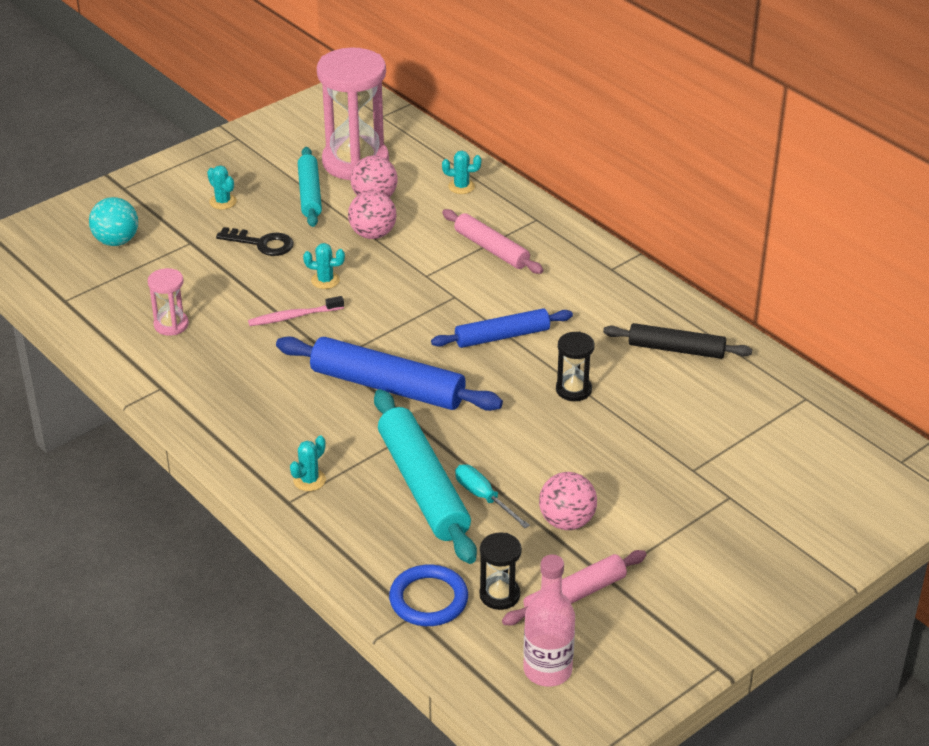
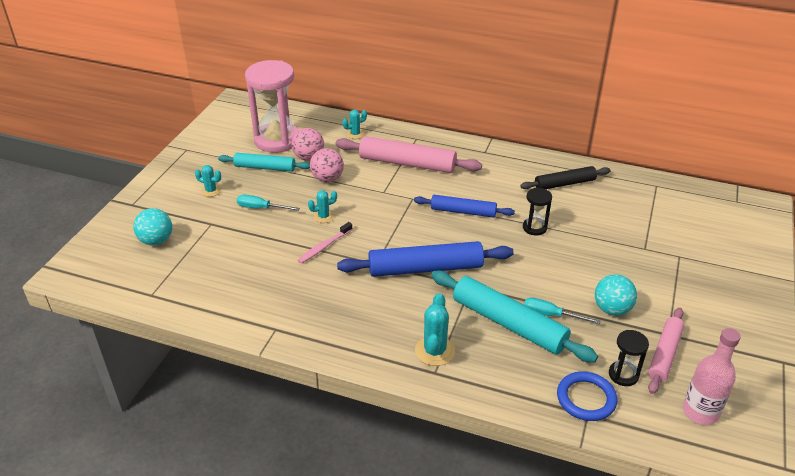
camera: 30 degrees left, 0 degrees up
(171, 325) = (245, 283): pink hourglass -> none
(262, 243) = (261, 208): black key -> turquoise screwdriver
(309, 194) = (265, 167): turquoise rolling pin -> turquoise rolling pin turned 45 degrees counterclockwise
(309, 480) = (434, 351): turquoise cactus -> turquoise cactus, size x1.62
(491, 249) = (407, 163): pink rolling pin -> pink rolling pin, size x1.60
(502, 336) = (463, 211): blue rolling pin -> blue rolling pin turned 60 degrees clockwise
(567, 521) = (612, 309): pink ball -> turquoise ball

